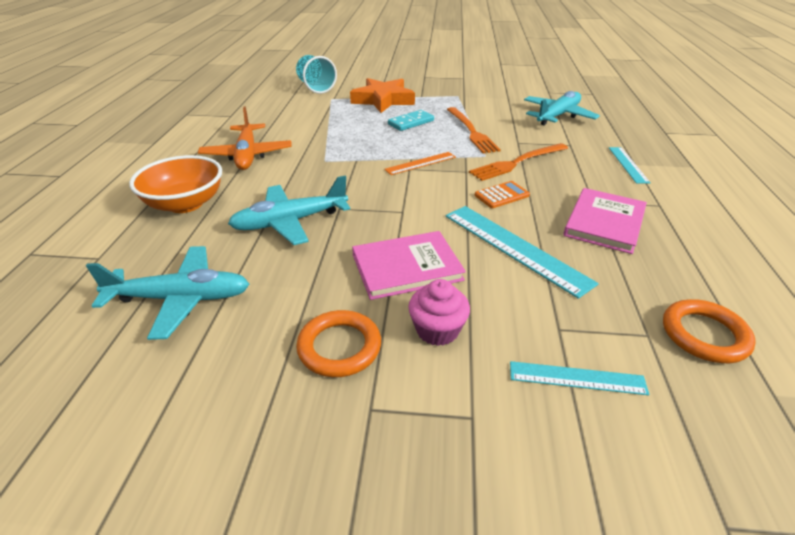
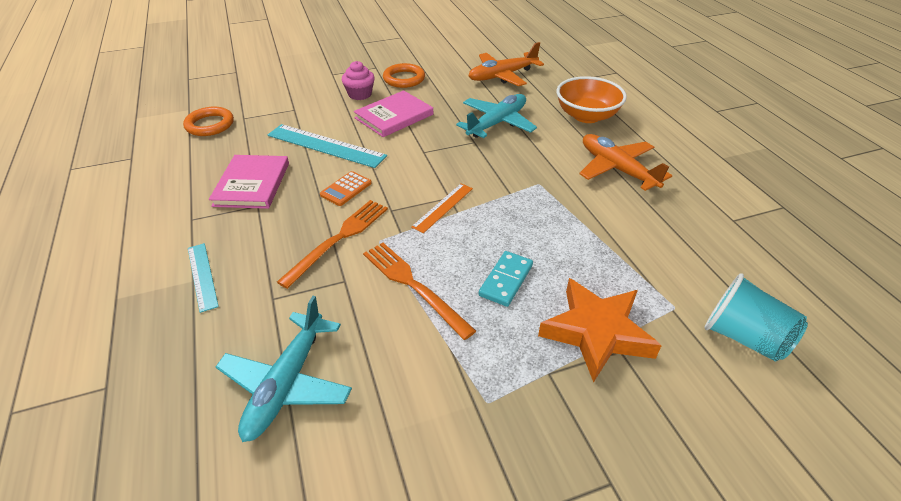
camera: 155 degrees right, 5 degrees up
(181, 299) = (502, 76): turquoise plane -> orange plane
(577, 378) = (286, 94): turquoise ruler -> none

